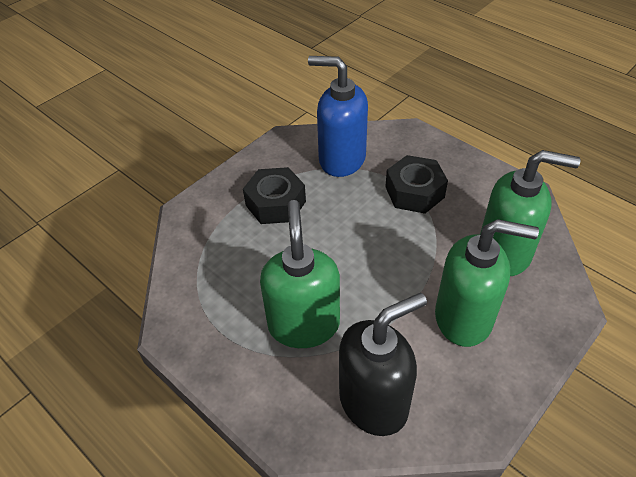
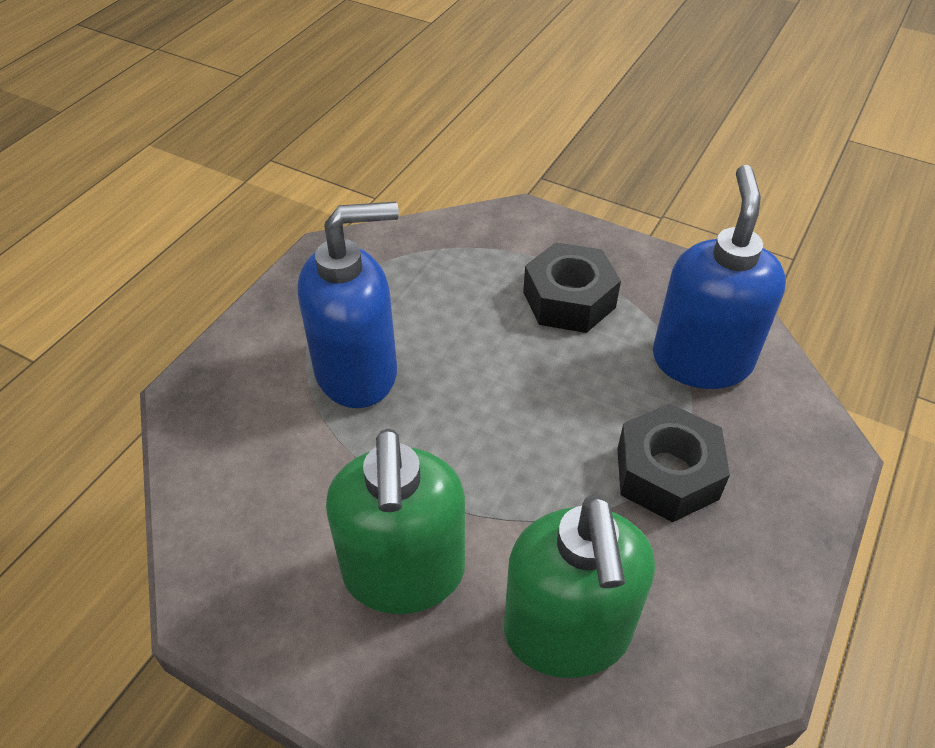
camera: 75 degrees right, 0 degrees up
(303, 324) = (357, 372): green soap dispenser -> blue soap dispenser
(374, 402) = (244, 470): black soap dispenser -> none

